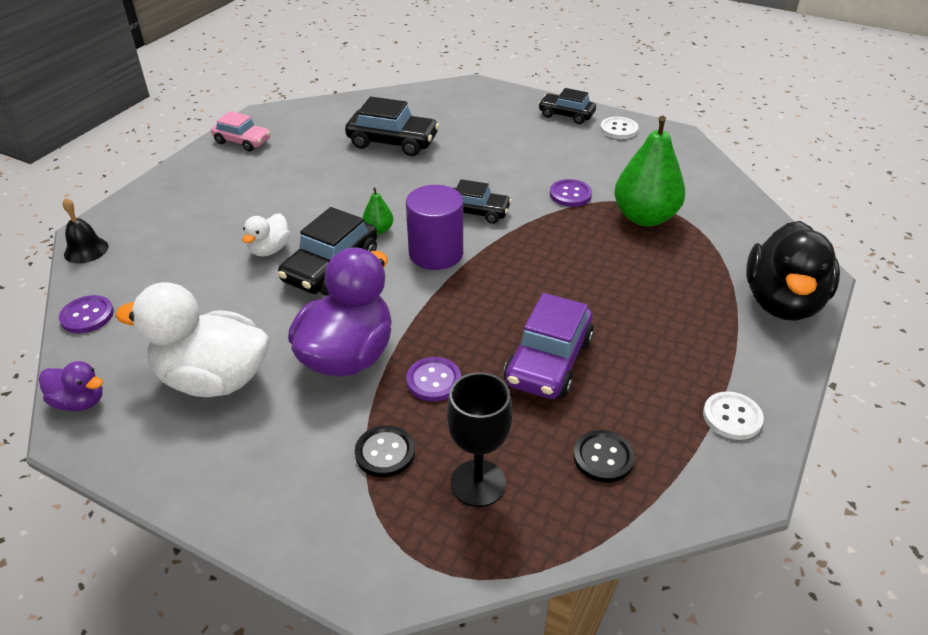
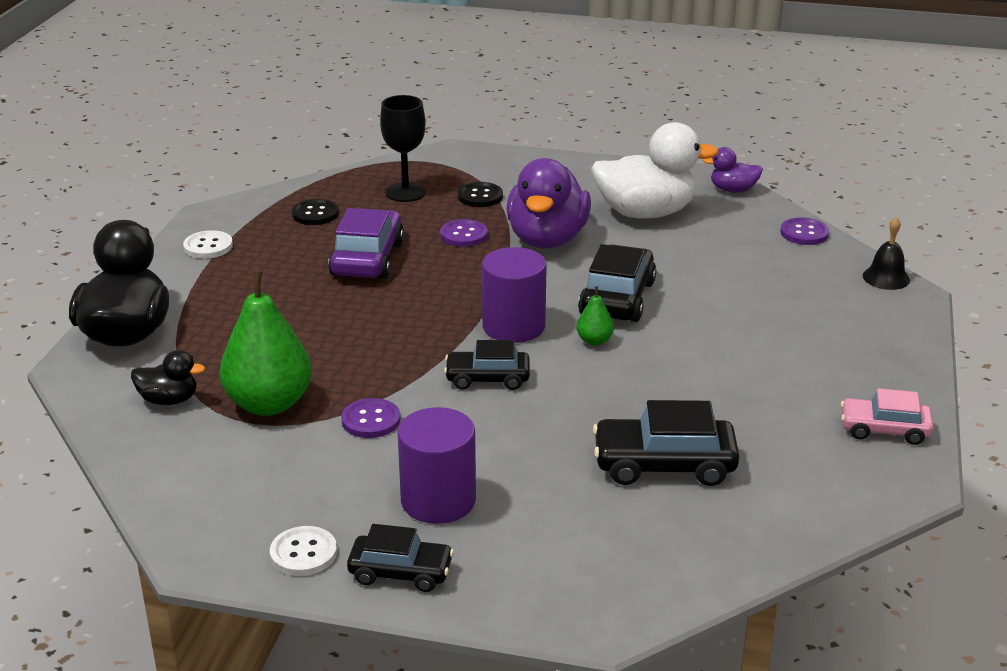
camera: 165 degrees right, 10 degrees down
(269, 249) = (697, 305): white duck -> none
(537, 143) = (438, 500): none -> purple cylinder
(723, 232) = (169, 400): none -> black duck

